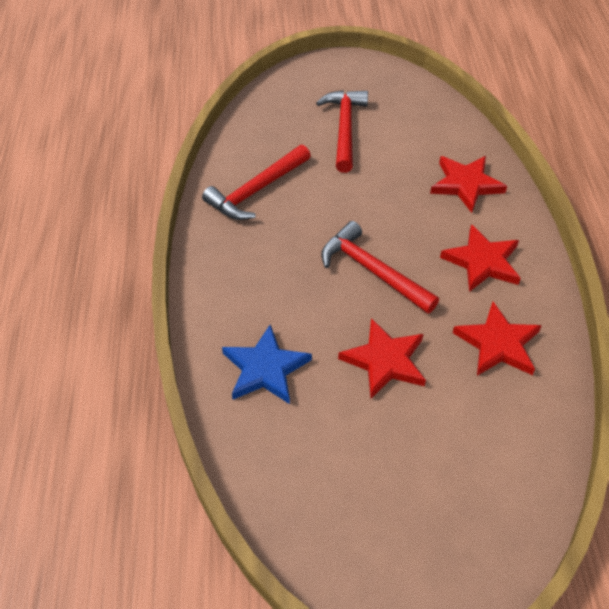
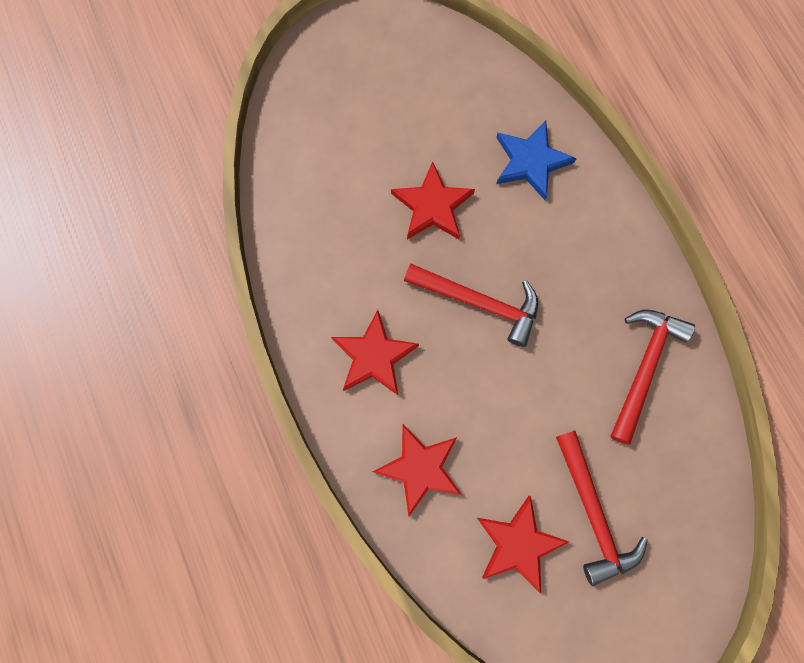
camera: 160 degrees right, 25 degrees up
(498, 344) = (337, 260): red star -> red star (518, 544)

